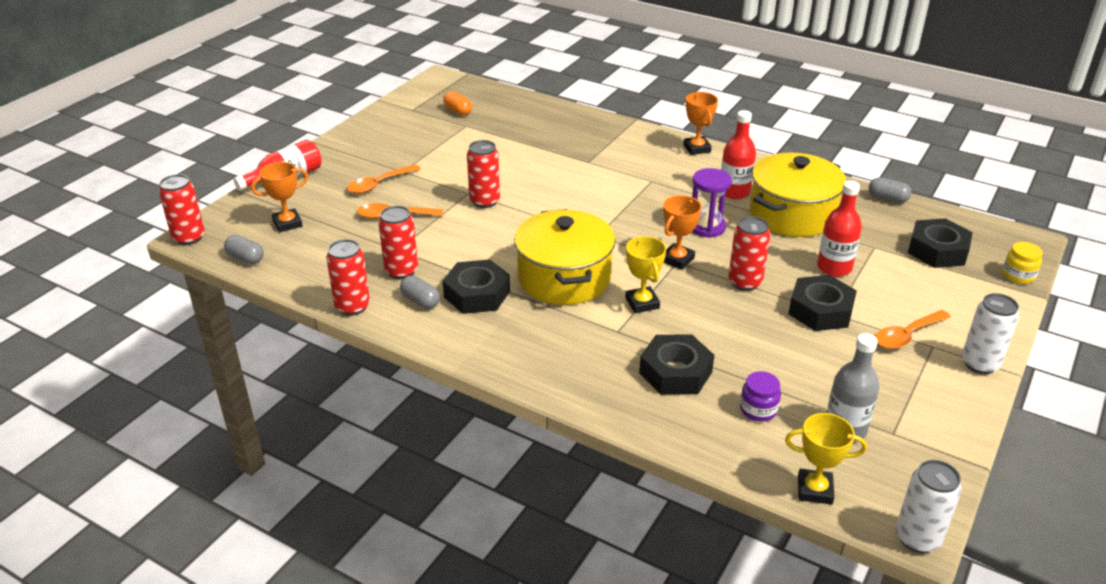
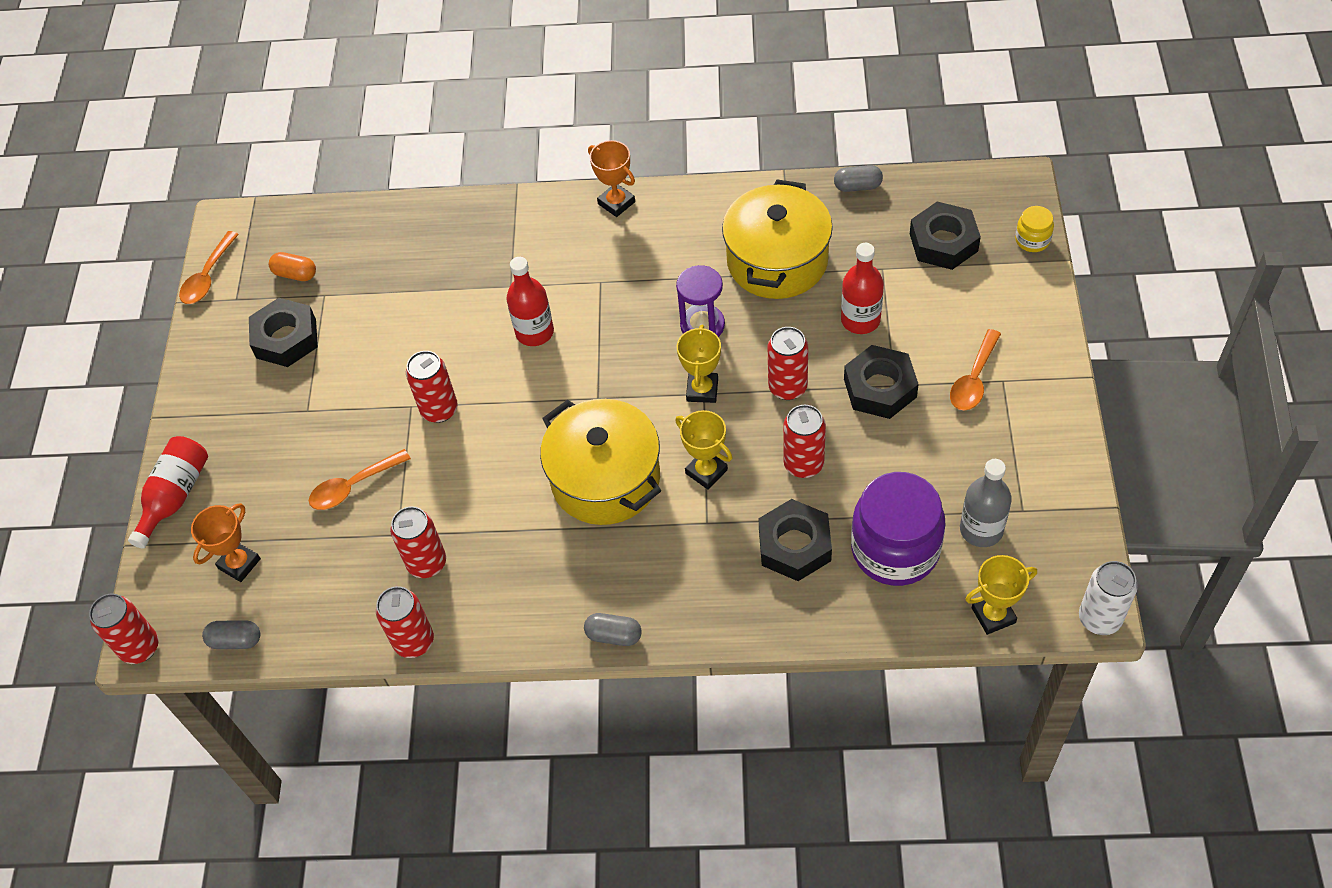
camera: 25 degrees left, 20 degrees up
(379, 184) = (296, 446): orange spoon -> orange spoon (208, 276)
(420, 301) = (480, 593): grey capsule -> grey capsule (614, 635)
(477, 294) = (531, 551): black nut -> black nut (286, 338)
(677, 259) = (702, 390): orange trophy -> yellow trophy
(722, 329) = (803, 464): none -> red can
(734, 192) = (698, 255): red bottle -> red bottle (534, 332)
(758, 410) = (895, 549): purple jar -> purple jar, size x2.23
(980, 364) = (1053, 381): white can -> none

